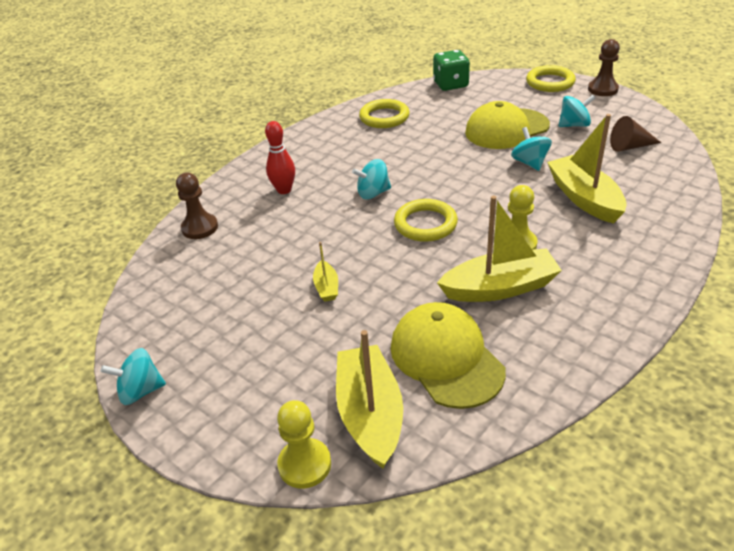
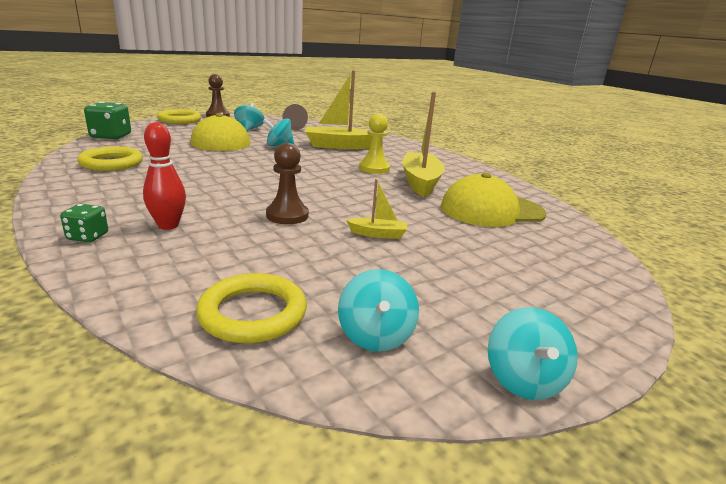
camera: 80 degrees left, 15 degrees down
(200, 228) = (171, 291): brown pawn -> brown pawn (287, 215)
(252, 172) = (88, 236): none -> green dice
(304, 464) = (617, 281): yellow pawn -> none
(370, 414) = (552, 245): yellow boat -> none
(373, 193) = (244, 191): turquoise spinning top -> turquoise spinning top (375, 335)
(425, 224) = (319, 184): yellow ring -> yellow ring (253, 313)

